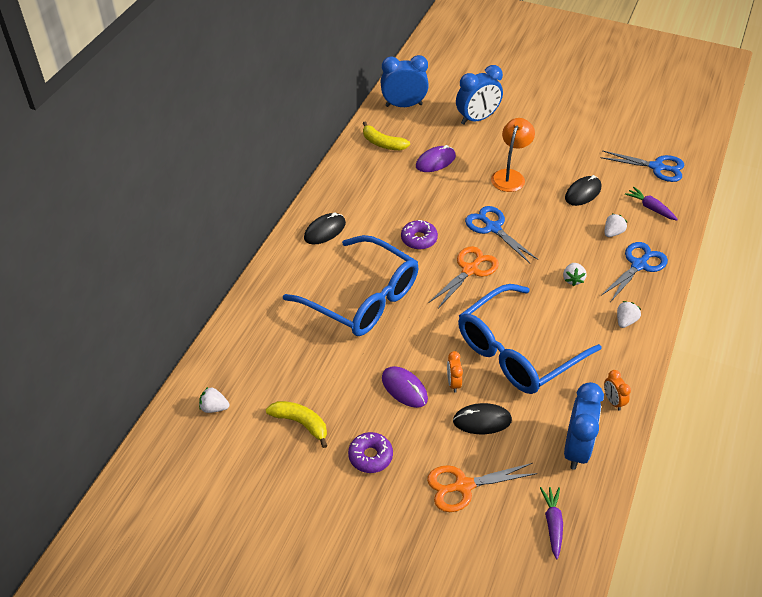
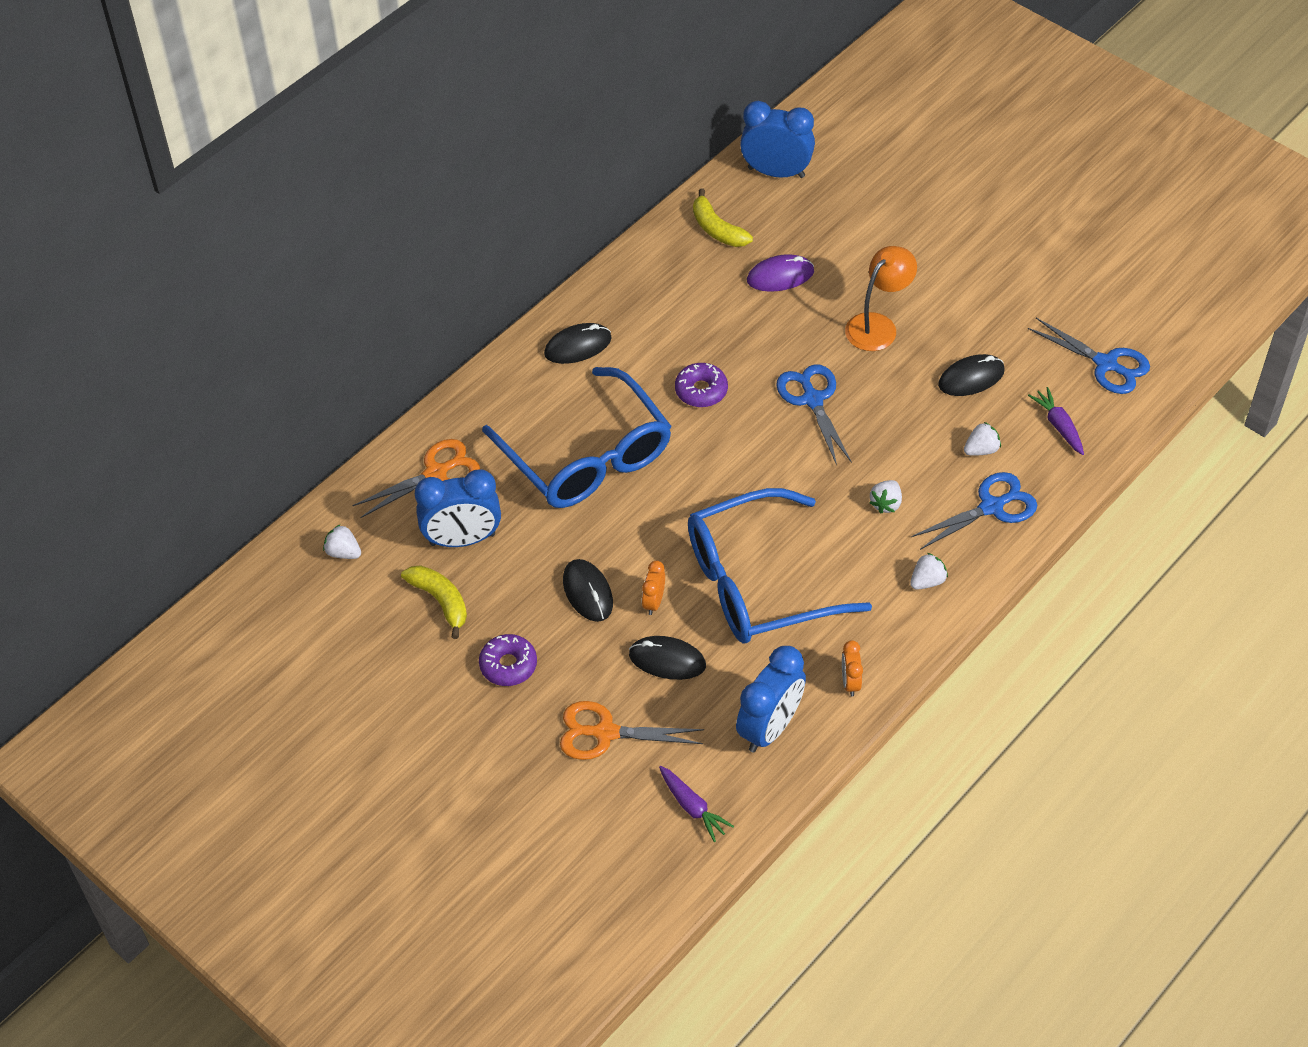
camera: 20 degrees right, 5 degrees up
(404, 388) = (588, 592): purple mouse -> black mouse
(470, 270) = (750, 453): orange scissors -> orange scissors (436, 473)
(477, 119) = (875, 220): blue clock -> blue clock (462, 539)
(552, 523) = (693, 807): purple carrot -> purple carrot turned 120 degrees clockwise

